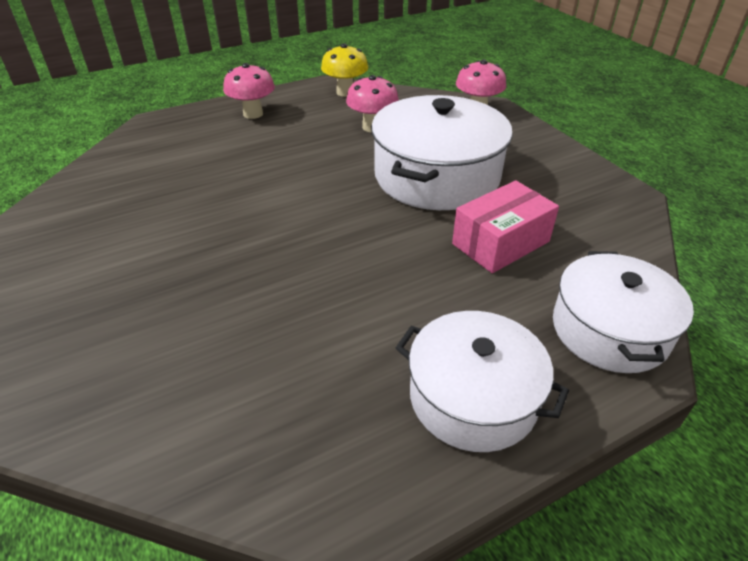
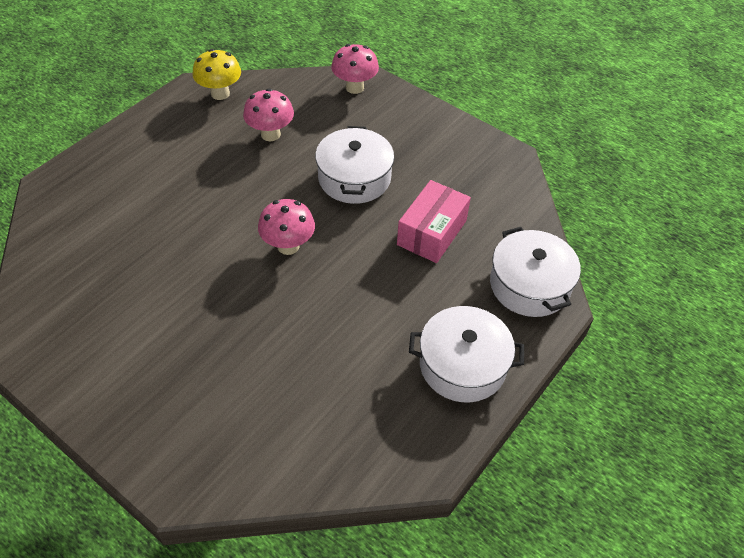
camera: 25 degrees left, 10 degrees up
(253, 114) = (145, 146): pink mushroom -> pink mushroom (288, 246)
(437, 176) = (354, 178): white pot -> white pot, size x0.66

